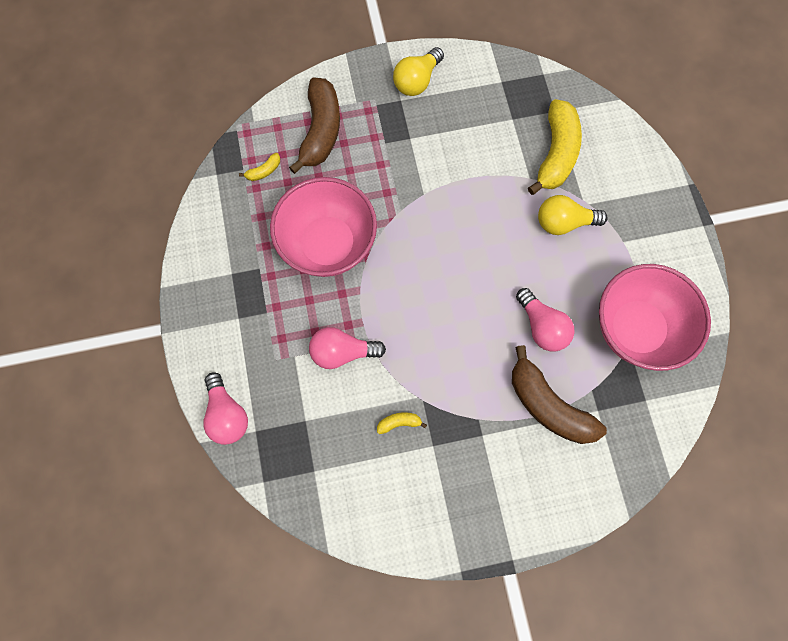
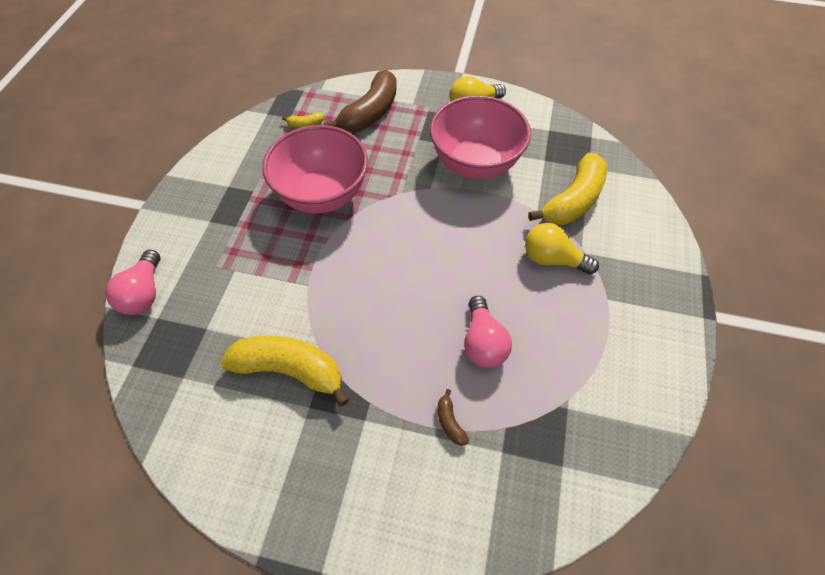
camera: 25 degrees right, 15 degrees down
(342, 352) = (278, 285): pink light bulb -> none
(399, 423) = (290, 370): yellow banana -> yellow banana, size x2.40
(548, 406) = (450, 422): brown banana -> brown banana, size x0.42
(636, 329) = (584, 387): pink bowl -> pink bowl (475, 163)

